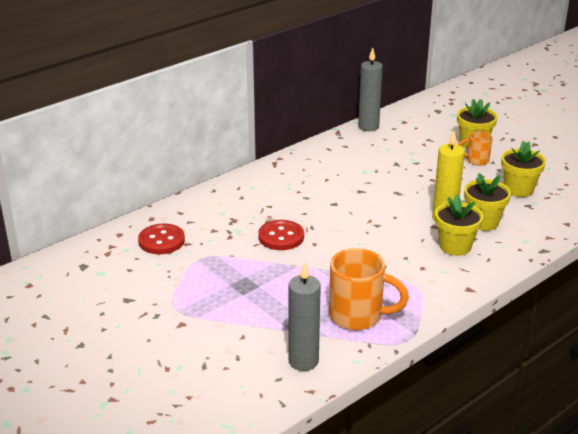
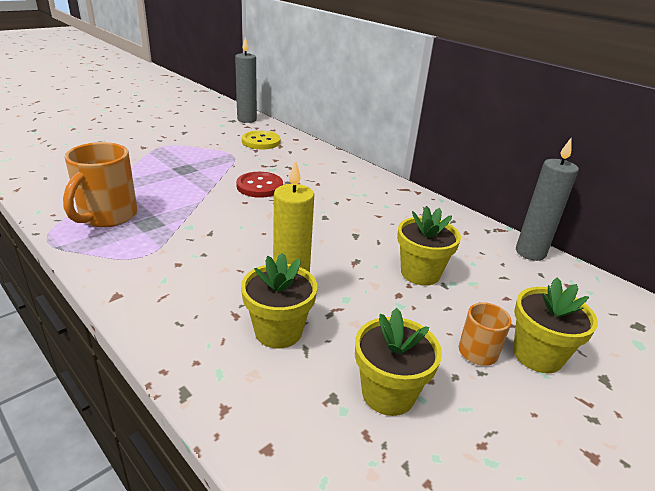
camera: 85 degrees right, 0 degrees up
(161, 241) = (261, 142): red button -> yellow button
(303, 361) = (58, 188): grey candle -> grey candle (247, 120)
(455, 246) = (218, 295): yellow flower pot -> yellow flower pot (420, 273)

